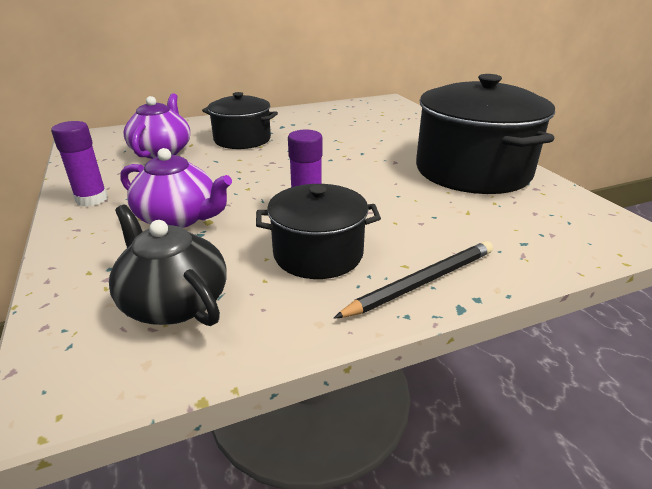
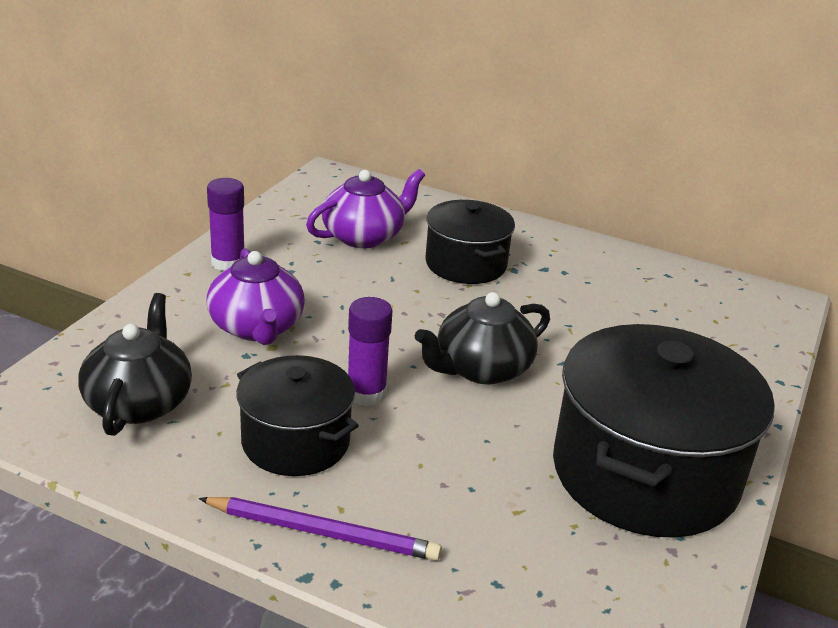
camera: 45 degrees right, 0 degrees up
(336, 172) = (481, 369): none -> black teapot
(422, 282) = (323, 532): black pencil -> purple pencil

